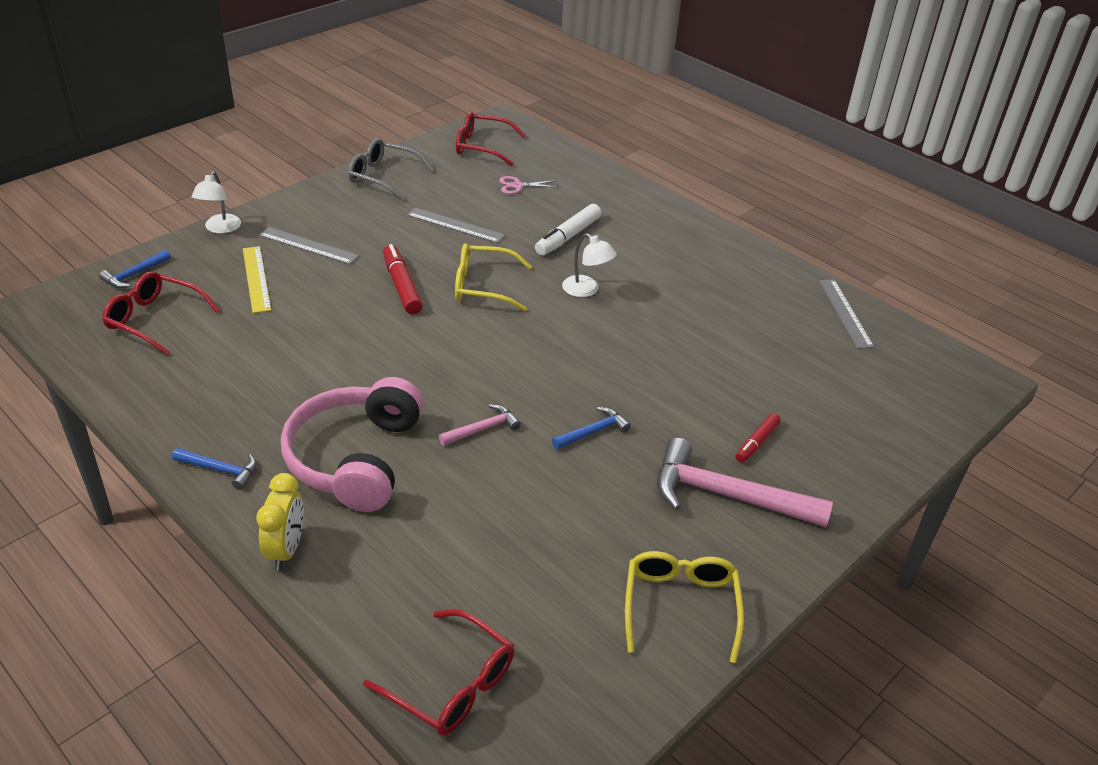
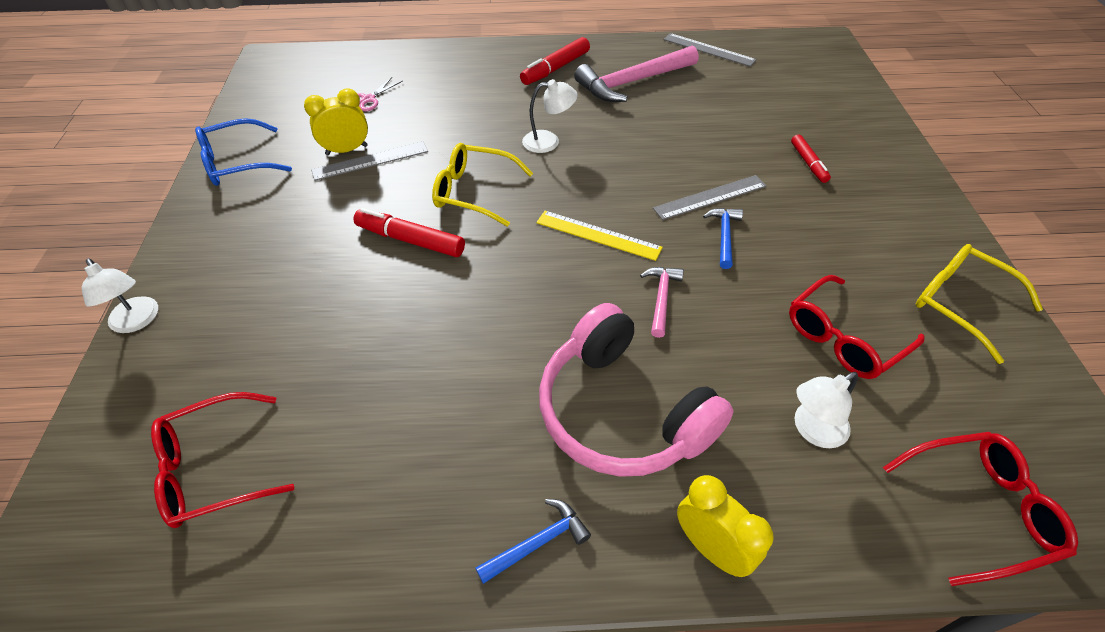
camera: 45 degrees left, 10 degrees up
(134, 274) = (106, 444): blue hammer -> none
(256, 279) = (262, 338): yellow ruler -> yellow ruler (598, 235)
(308, 245) = (264, 269): grey ruler -> grey ruler (710, 197)
(383, 177) = (237, 163): grey glasses -> blue glasses
(436, 562) = (812, 430): none -> white lamp
(452, 209) = (347, 150): none -> yellow clock
(482, 147) = (287, 87): red glasses -> red glasses (843, 338)
(483, 286) = (474, 192): yellow glasses -> yellow glasses turned 60 degrees clockwise
(567, 237) = (470, 112): white marker -> none
(684, 246) = (555, 68): none -> red marker
(727, 495) = (854, 209): pink hammer -> pink hammer (632, 82)

